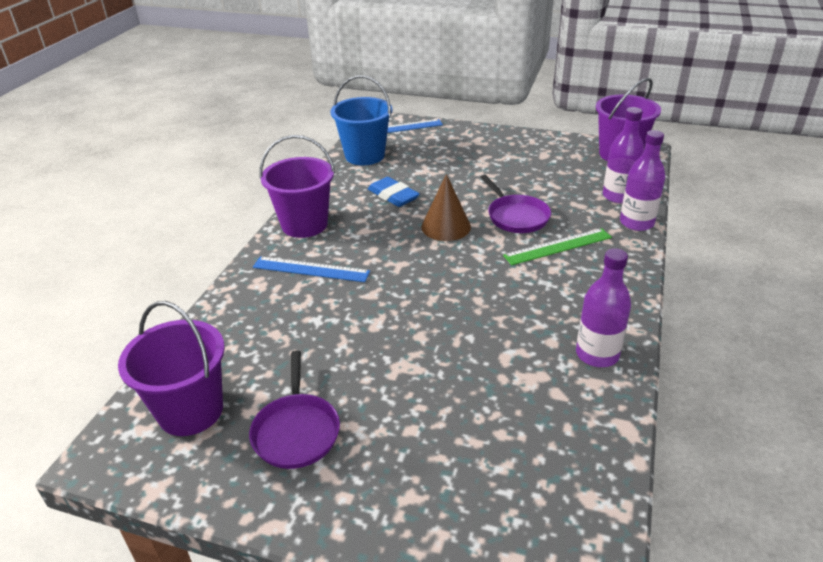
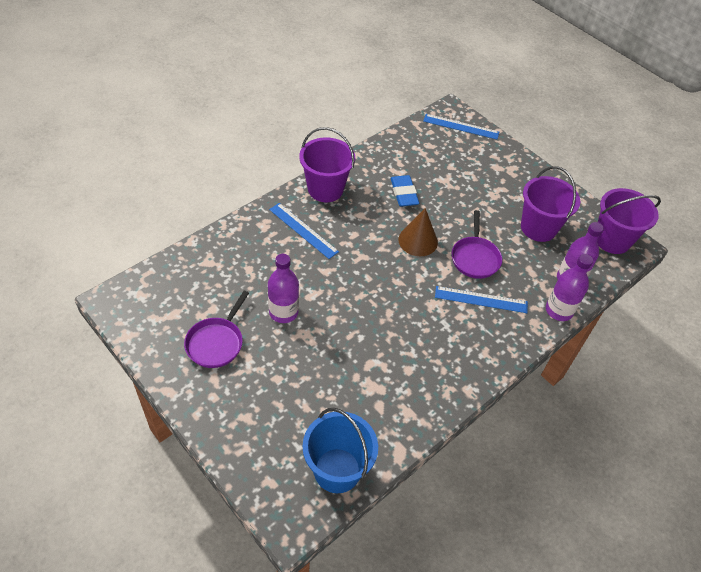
camera: 25 degrees right, 15 degrees up
(191, 411) = (171, 297): purple bucket -> purple bucket (538, 228)
(365, 156) = (413, 143): blue bucket -> blue bucket (337, 470)
(558, 246) = (481, 299): green ruler -> blue ruler
(597, 354) = (428, 395): purple bottle -> purple bottle (283, 312)

